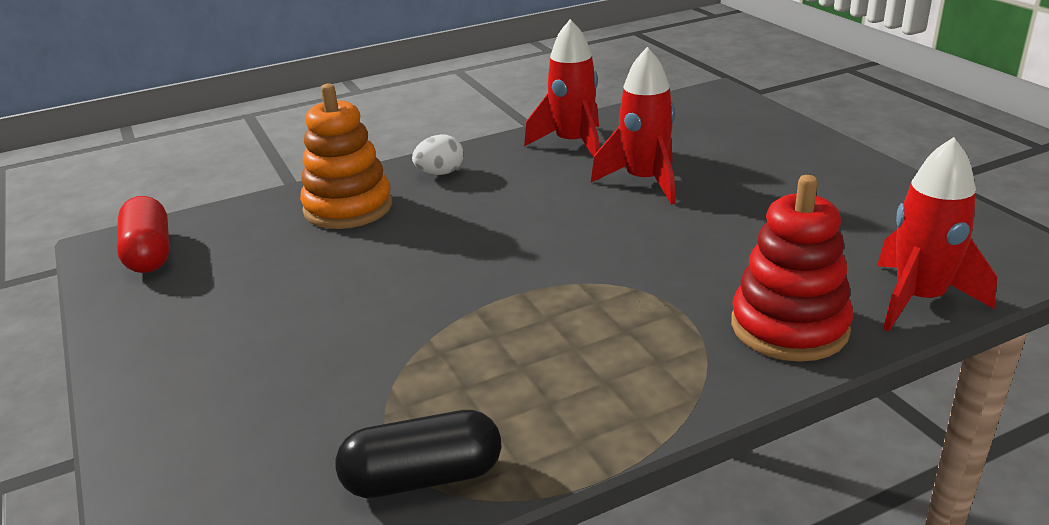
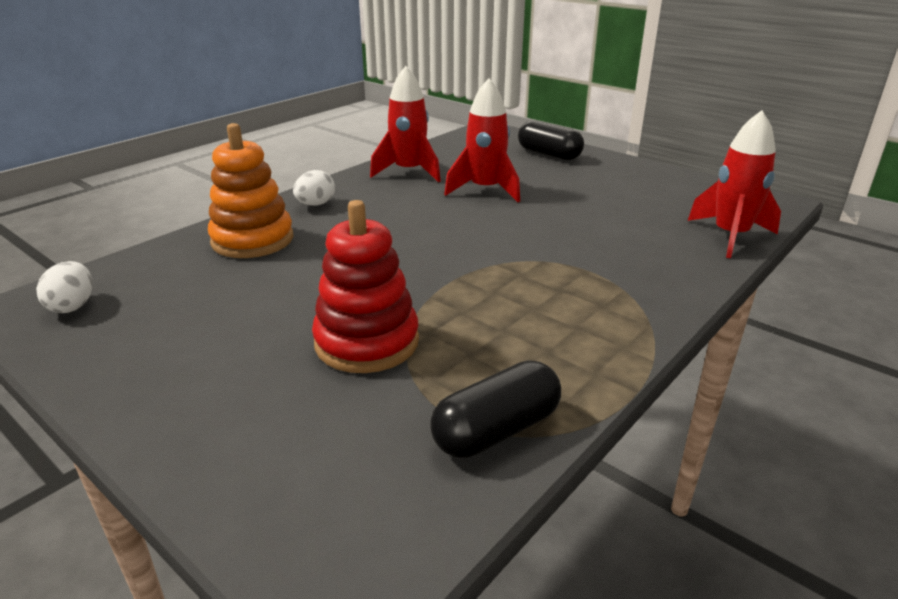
camera: 25 degrees left, 0 degrees up
(149, 253) = (73, 306): red capsule -> white egg
(768, 140) = (549, 154): none -> black capsule
(789, 327) = (668, 267): red stacking toy -> red stacking toy (367, 342)

